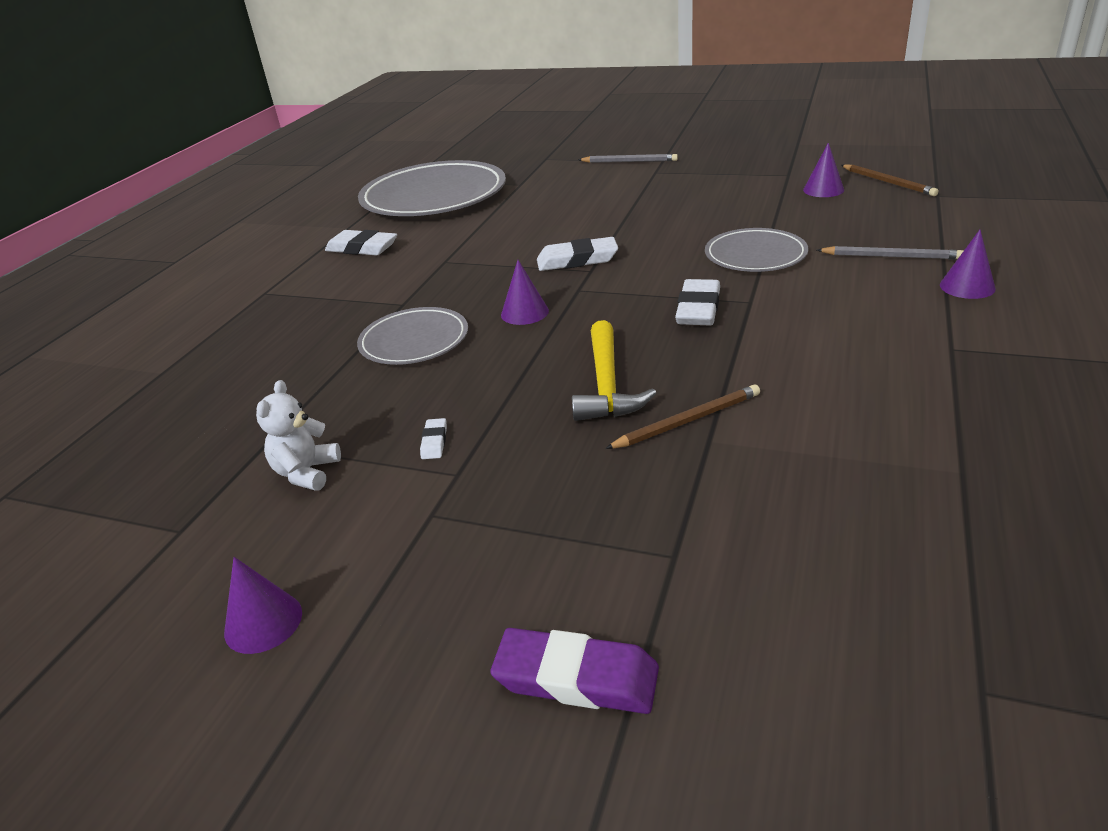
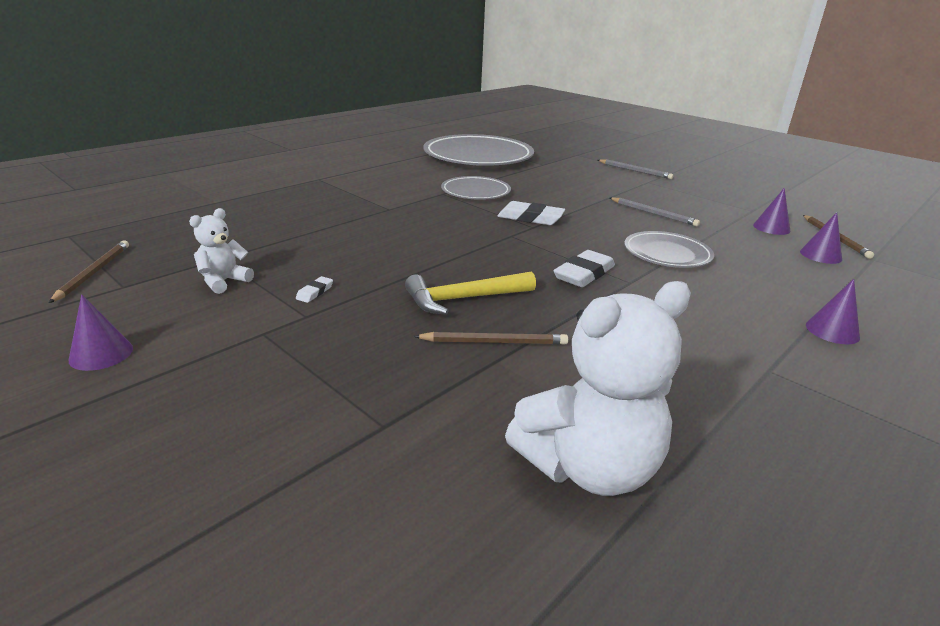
camera: 20 degrees right, 5 degrees down
(113, 530) = (93, 272): none -> brown pencil
(362, 248) = (401, 172): white eraser -> none
(414, 341) = (371, 231): grey plate -> grey plate (475, 192)
(524, 312) = (459, 237): purple cone -> purple cone (820, 255)
(576, 678) = (227, 474): purple eraser -> none
(607, 385) = (463, 299): yellow hammer -> yellow hammer turned 45 degrees clockwise
(891, 256) = (783, 288): grey pencil -> grey pencil (653, 213)
(893, 508) = (588, 467): none -> white teddy bear

